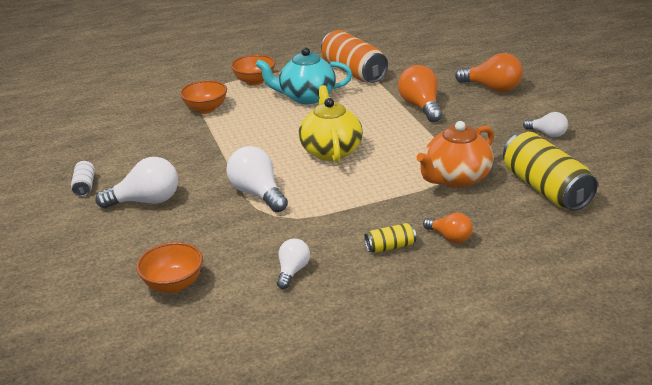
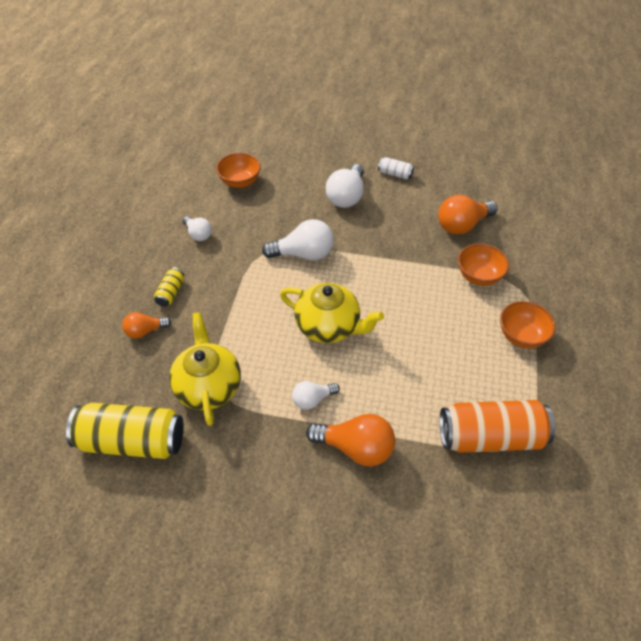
camera: 120 degrees right, 20 degrees up
(306, 97) = (452, 360): turquoise teapot -> none
(456, 178) = (208, 386): orange teapot -> yellow teapot
(492, 88) = (344, 556): orange light bulb -> orange light bulb (462, 225)
(547, 134) = (205, 524): white light bulb -> white light bulb (312, 399)

